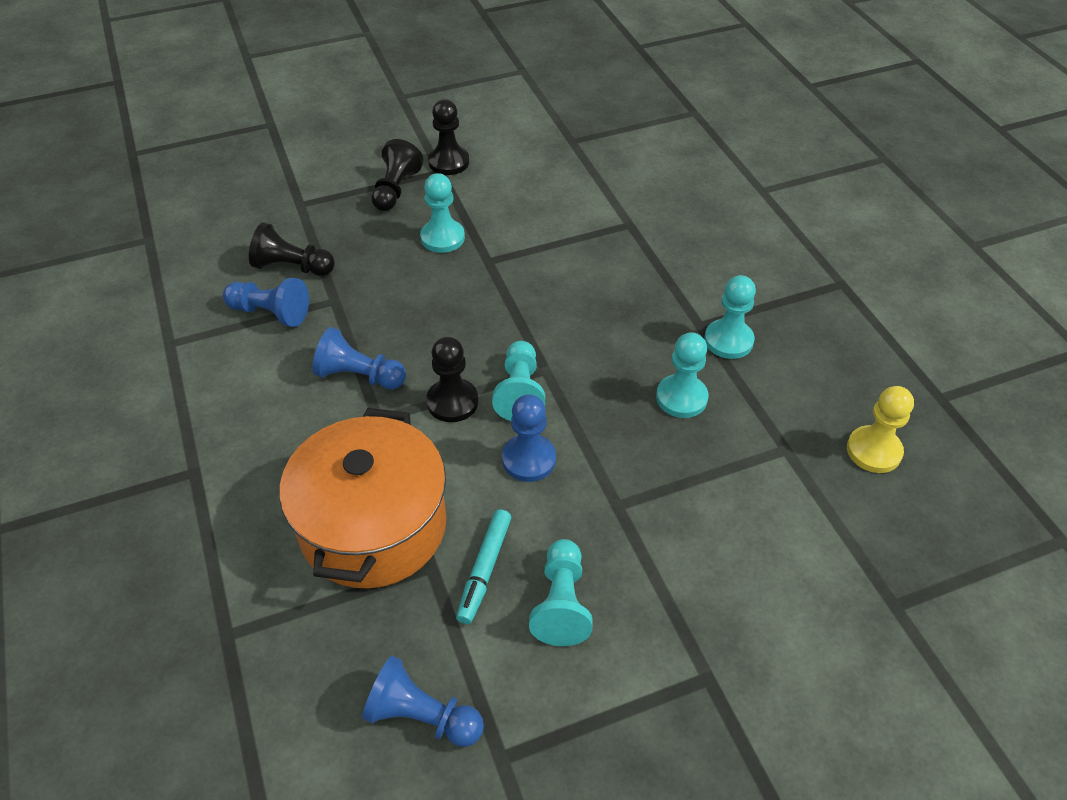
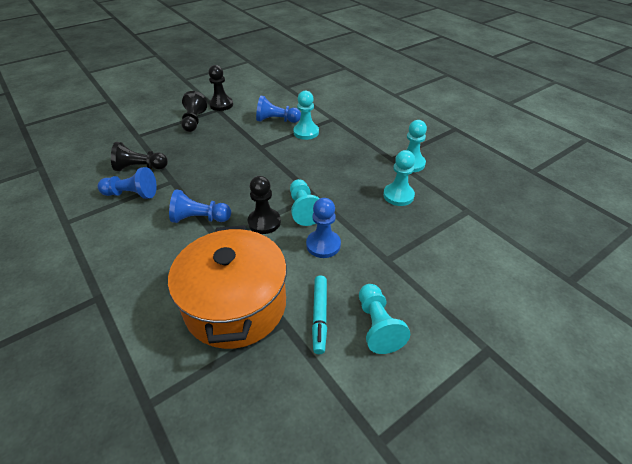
camera: 15 degrees left, 5 degrees down
(422, 716) = (311, 427): blue pawn -> blue pawn (276, 120)
(442, 238) = (229, 140): turquoise pawn -> turquoise pawn (306, 132)
(873, 451) = (514, 203): yellow pawn -> none

